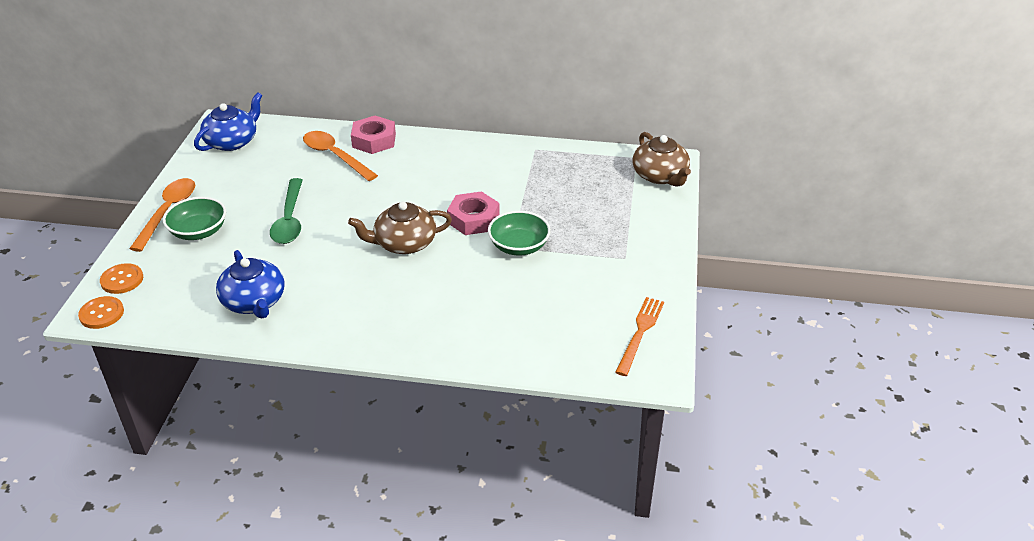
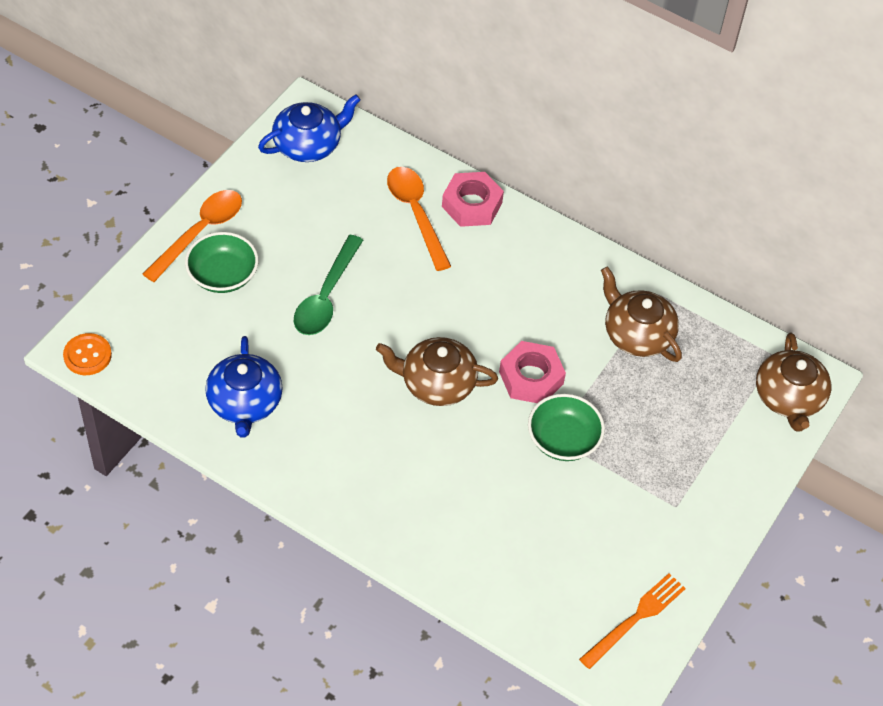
camera: 20 degrees right, 15 degrees up
(122, 280) = (121, 315): orange button -> none
(534, 174) = (637, 334): none -> brown teapot

